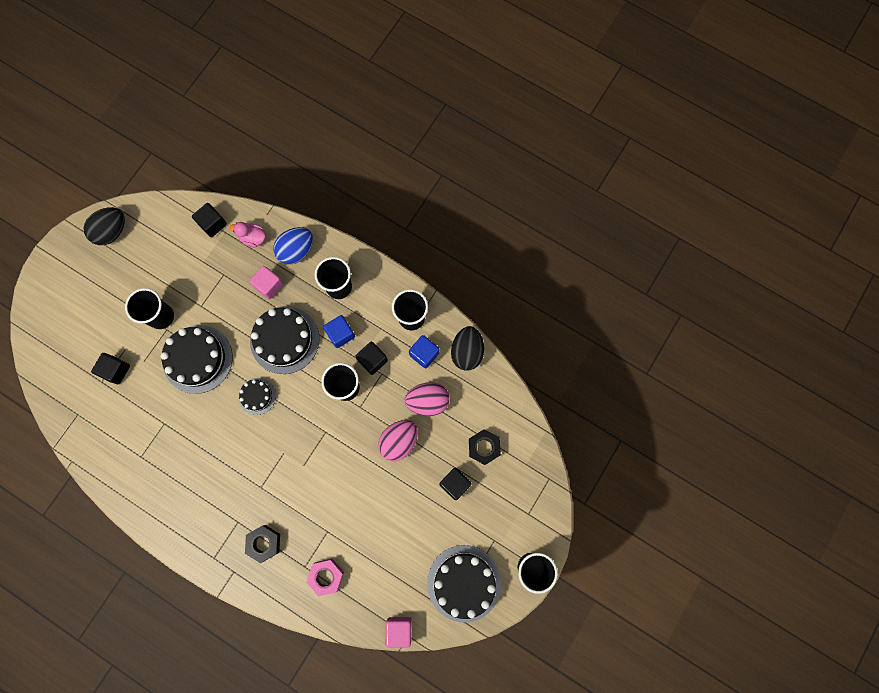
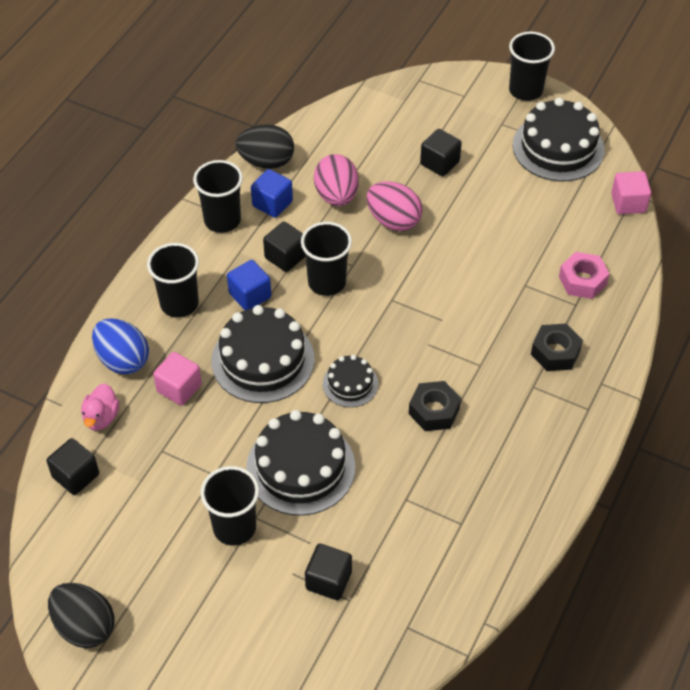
camera: 95 degrees left, 25 degrees down
(484, 447) = (389, 139): black nut -> black nut (434, 411)

